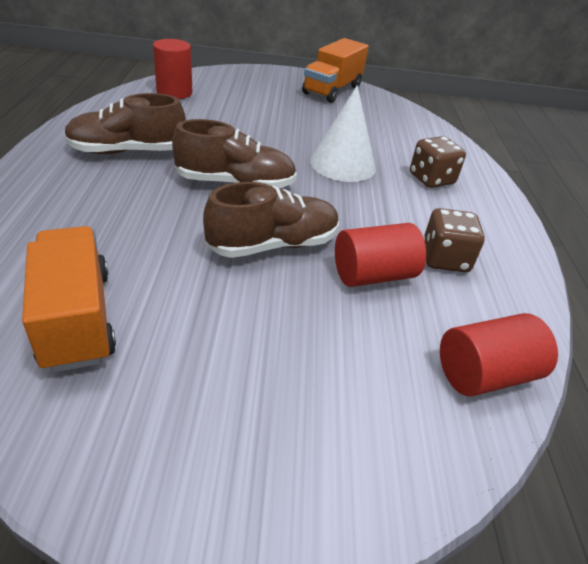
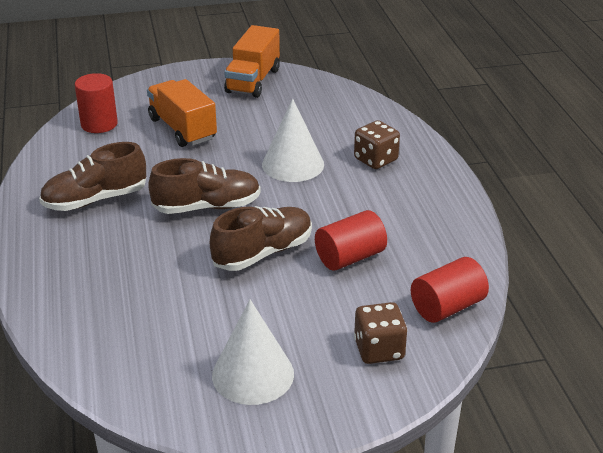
camera: 10 degrees left, 5 degrees down
(77, 318) = (146, 341): orange truck -> orange truck (182, 129)
(185, 407) = (253, 374): none -> white cone
(444, 259) = (402, 231): brown dice -> brown dice (379, 350)

